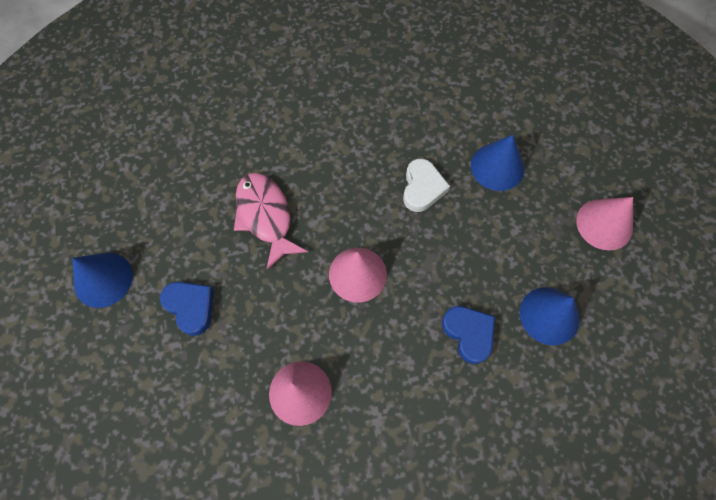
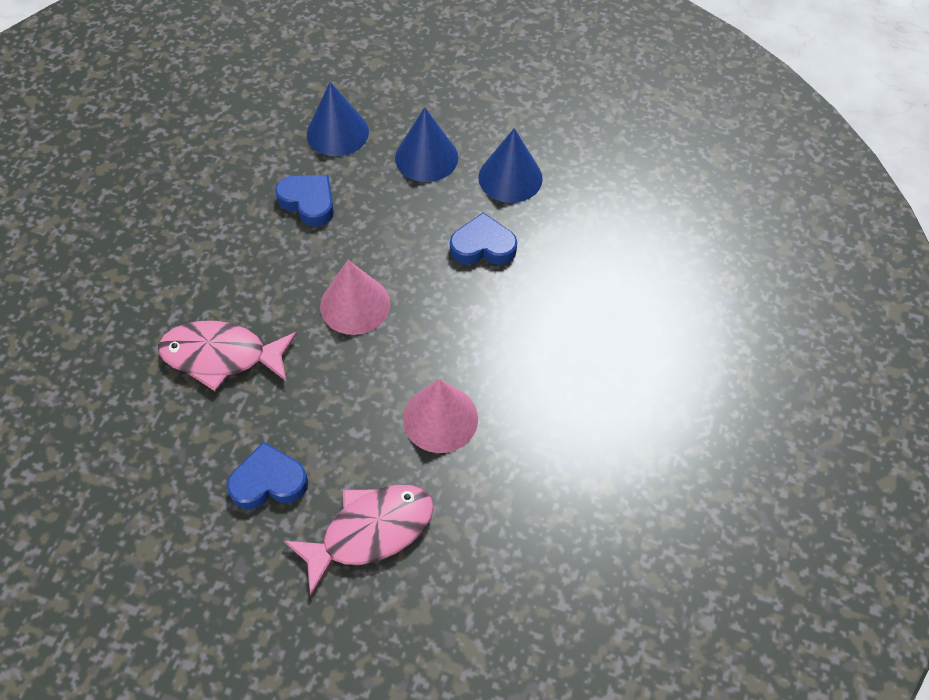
camera: 60 degrees left, 10 degrees down
(103, 279) = (159, 564): blue cone -> blue cone (426, 157)
(187, 398) = (370, 531): none -> pink fish
(422, 188) = (308, 202): white heart -> blue heart
(604, 224) = (457, 91): pink cone -> none

